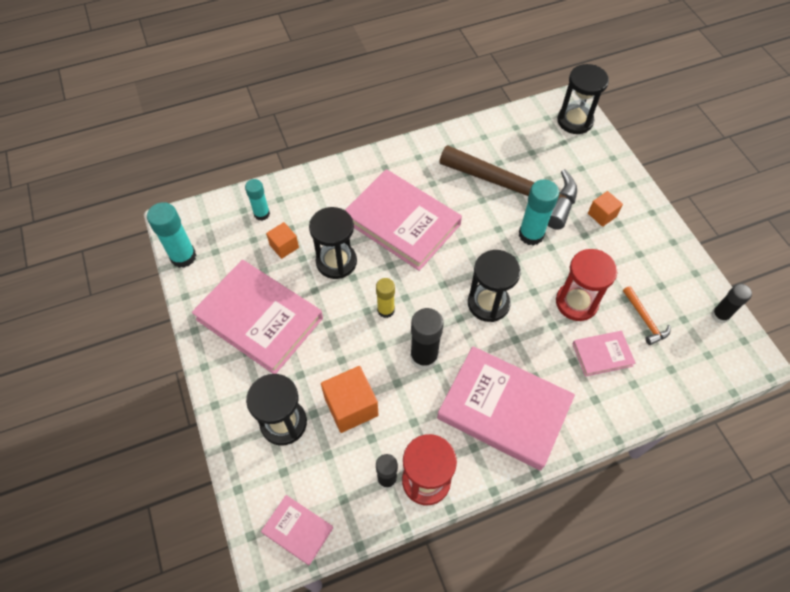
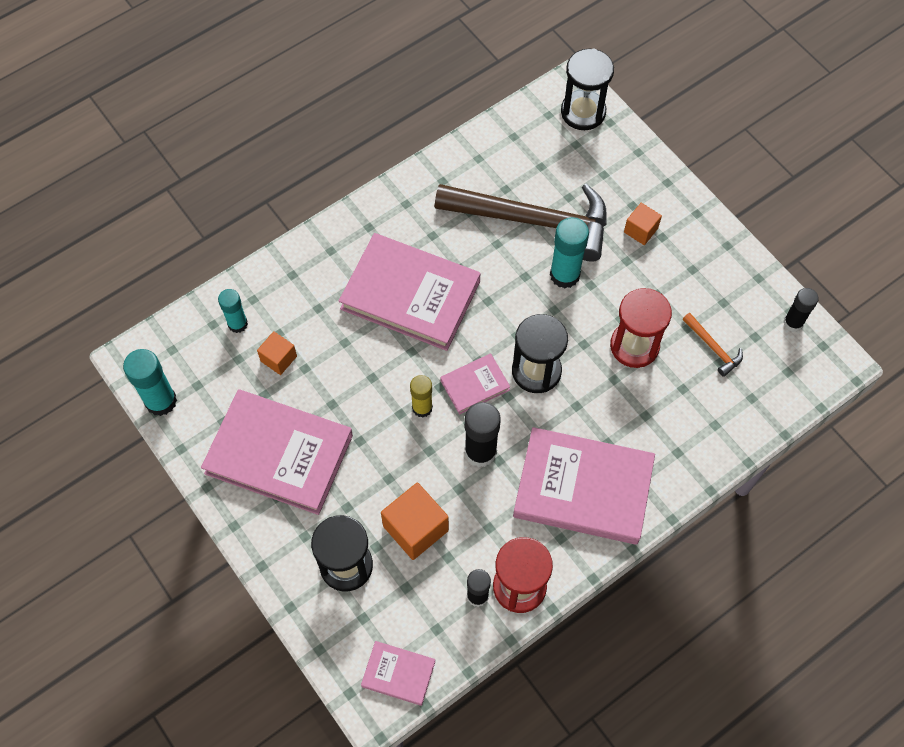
camera: 15 degrees left, 5 degrees up
(336, 262) = (347, 363): black hourglass -> none
(602, 354) = (675, 400): pink book -> pink book (475, 385)

